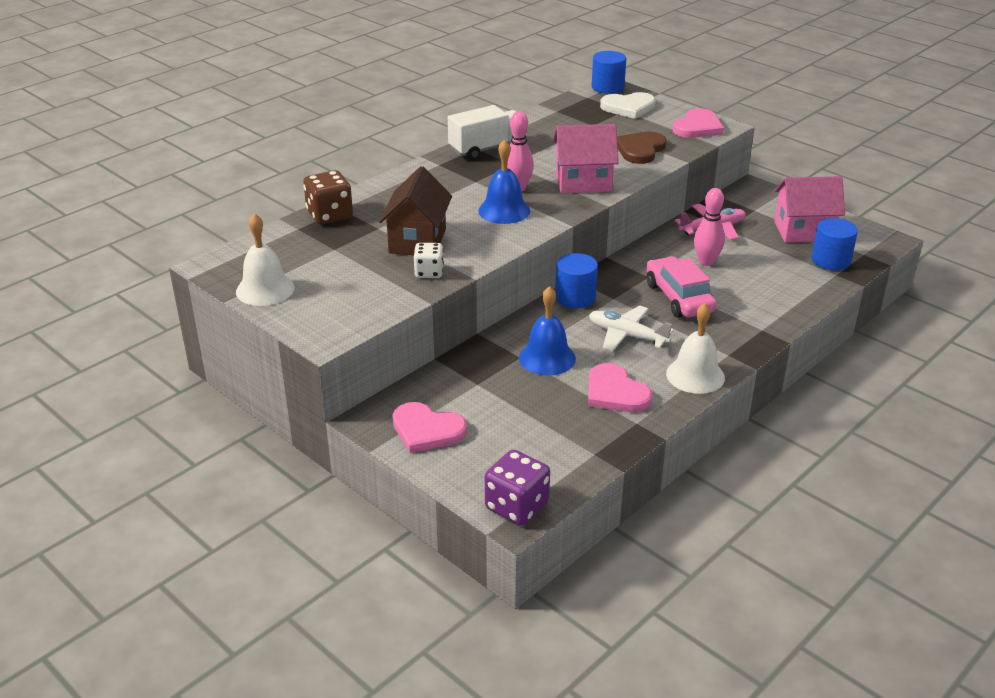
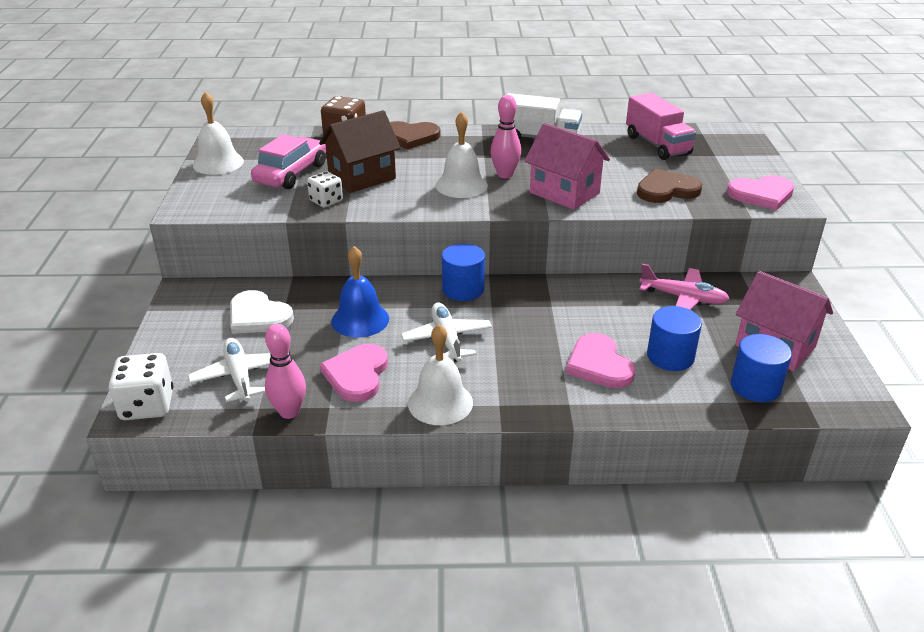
camera: 45 degrees right, 0 degrees up
(386, 191) = (410, 137): none -> brown heart
(427, 430) = (199, 318): pink heart -> pink heart (599, 364)
(504, 210) = (461, 185): blue bell -> white bell
(517, 506) = (147, 405): purple dice -> white dice
(541, 445) = (239, 376): none -> white plane
(576, 118) = (657, 145): none -> pink truck
(607, 87) = (736, 132): blue cylinder -> blue cylinder (670, 356)
(628, 107) = (724, 154): white heart -> white heart (258, 316)
(679, 298) = (544, 336): pink car -> pink car (291, 173)
(706, 262) = (624, 321): pink bowling pin -> pink bowling pin (289, 412)

